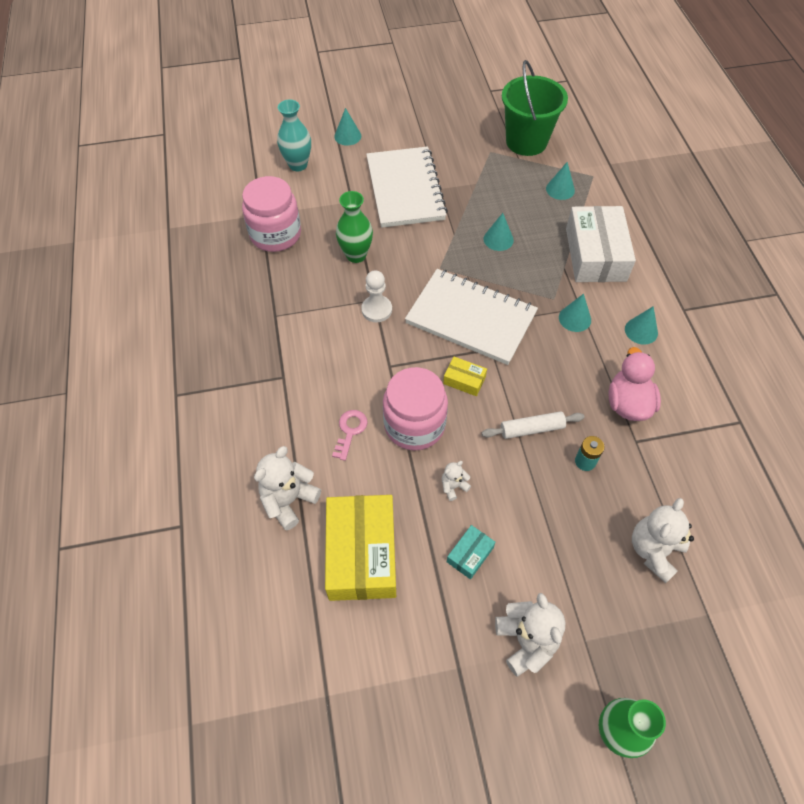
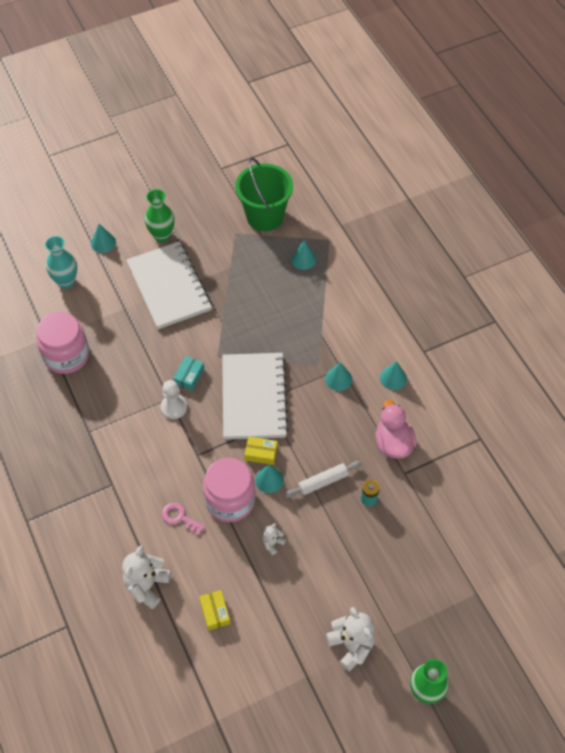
camera: 15 degrees left, 0 degrees up
(350, 431) = (180, 517): pink key -> pink key turned 60 degrees counterclockwise
(356, 255) = (143, 360): green vase -> green vase (162, 236)
(362, 553) = (215, 612): yellow box -> yellow box, size x0.45
(470, 554) = (297, 592): turquoise box -> turquoise box (189, 376)
(471, 318) = (254, 397): white notebook -> white notebook turned 75 degrees clockwise
(498, 239) = (261, 319): turquoise cone -> turquoise cone (269, 480)
(595, 254) = (344, 316): white box -> none
(654, 550) = (431, 556): white teddy bear -> none

